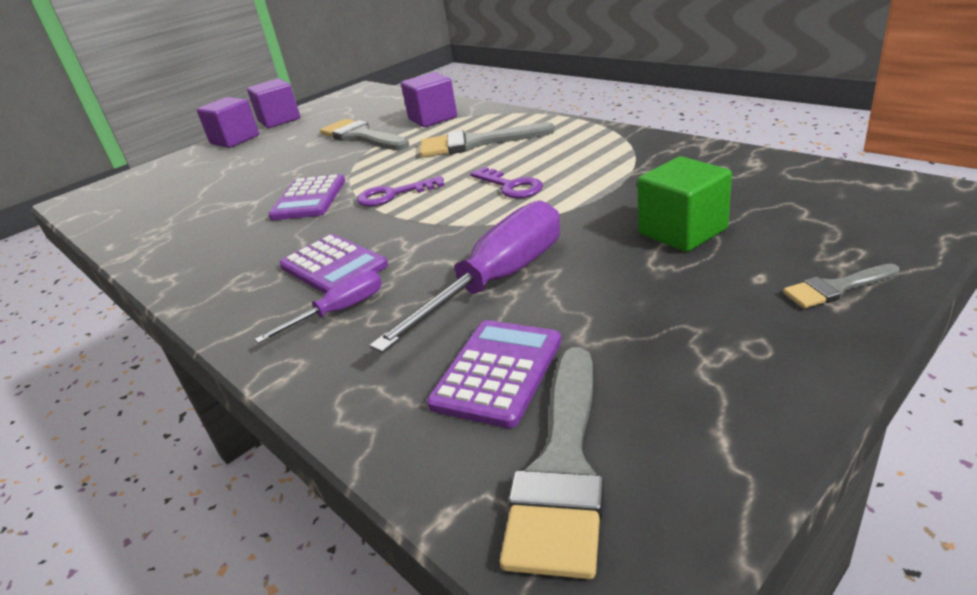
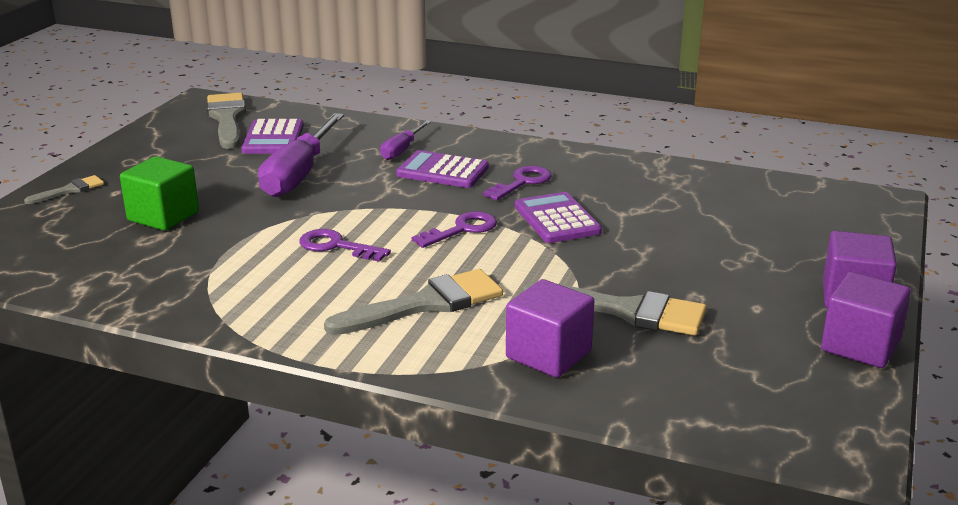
camera: 150 degrees right, 5 degrees down
(279, 241) = (522, 182): none -> purple key

